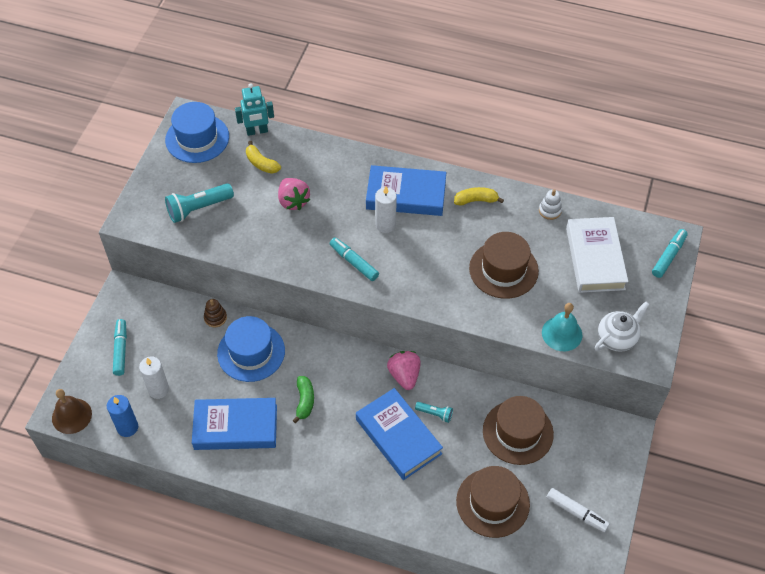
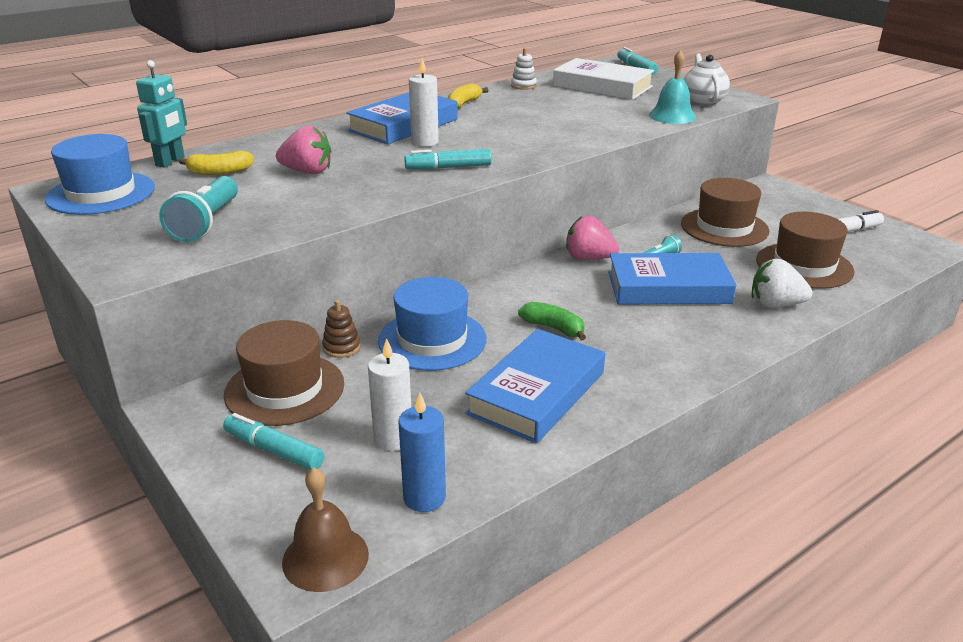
camera: 55 degrees left, 25 degrees down
(420, 504) = (775, 305): none -> white strawberry
(503, 269) = (564, 115): brown hat -> brown hat (284, 389)

